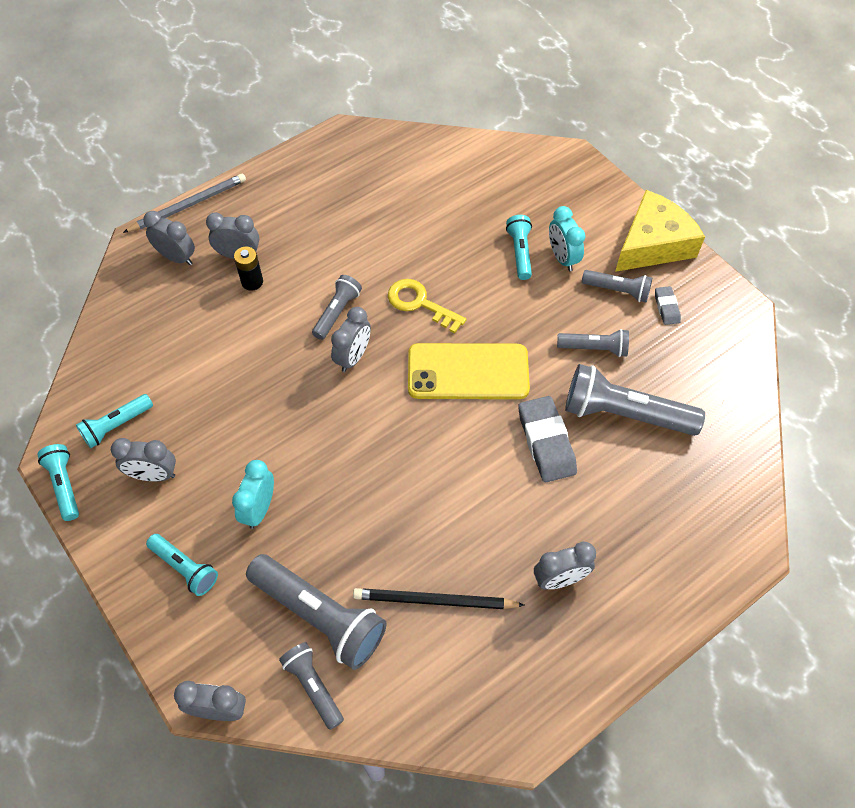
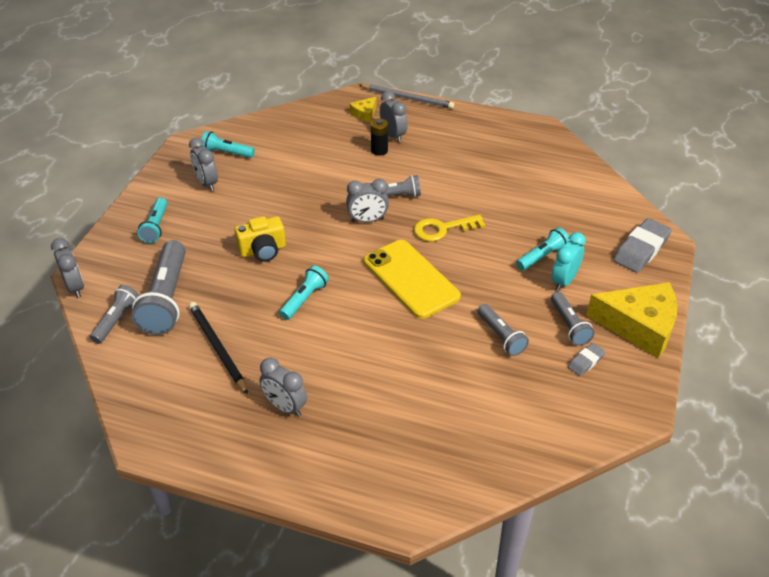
camera: 55 degrees right, 15 degrees down
(64, 485) = (172, 155): turquoise flashlight -> turquoise flashlight (304, 299)
(177, 257) = (364, 114): grey clock -> yellow cheese
(259, 509) = (219, 236): turquoise clock -> none
(319, 479) = (263, 250): none -> yellow camera
(420, 303) = (442, 229): yellow key -> yellow key turned 105 degrees counterclockwise
(546, 442) = (392, 347): grey eraser -> grey eraser (641, 249)
(624, 414) = (459, 380): grey flashlight -> none

